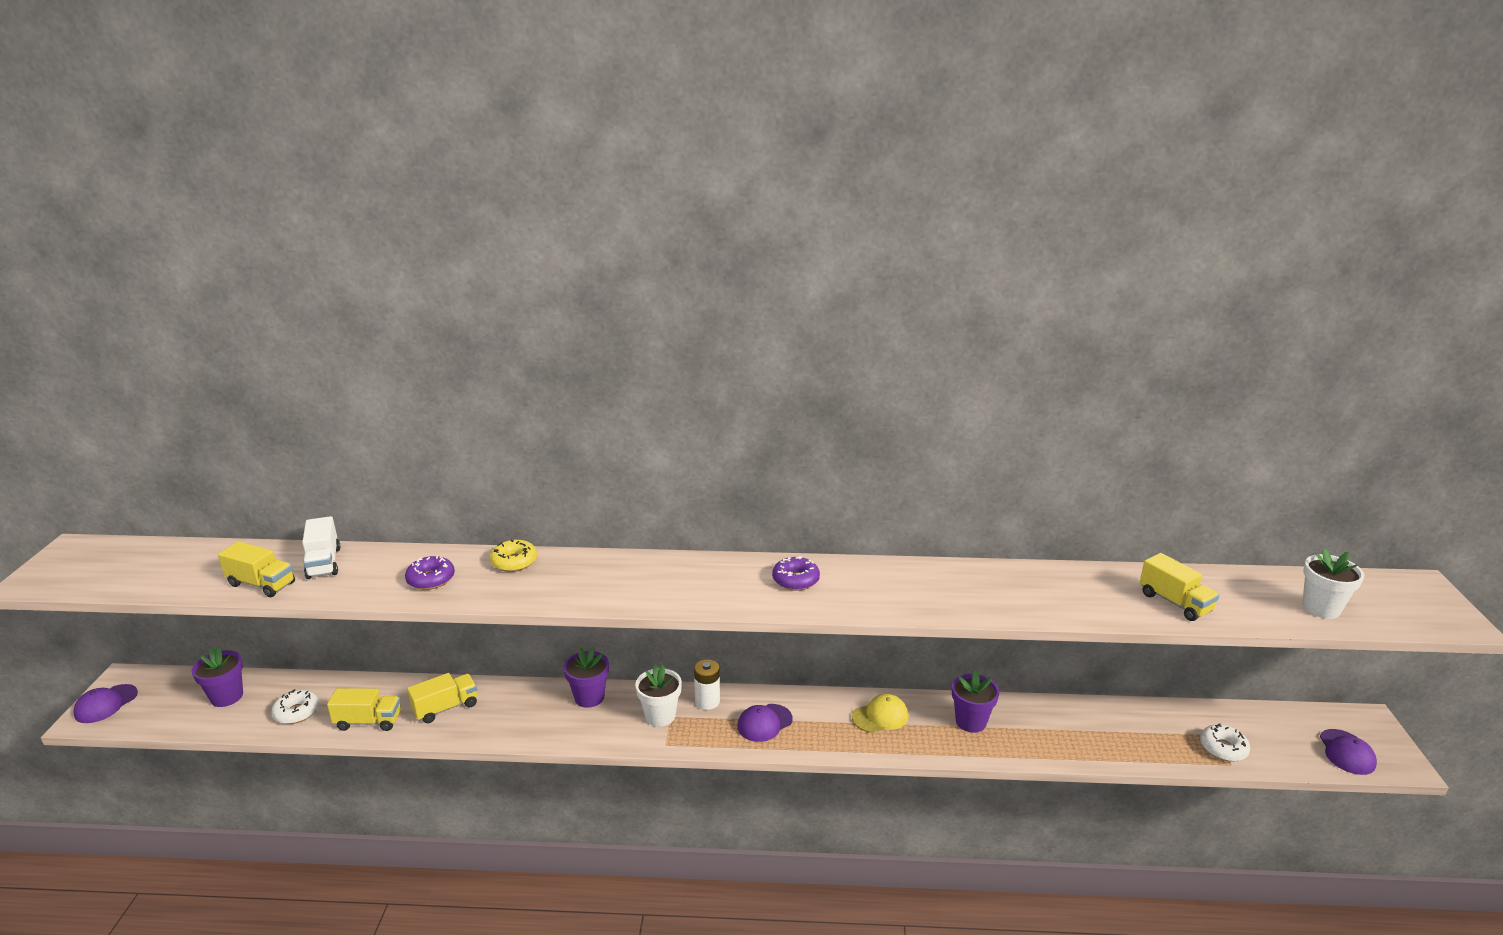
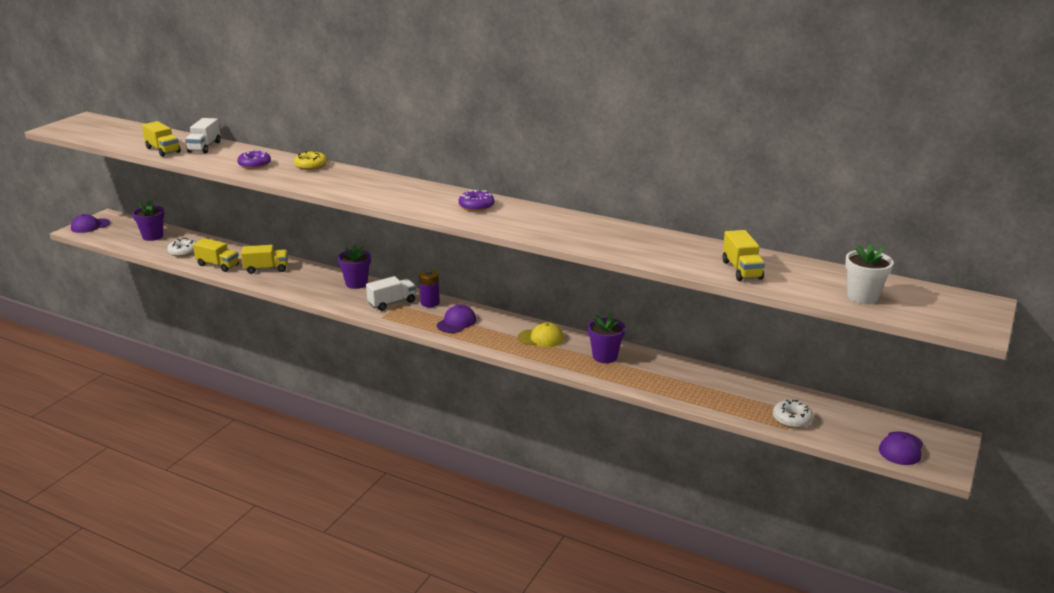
camera: 25 degrees right, 0 degrees up
(660, 716) = (392, 303): white flower pot -> white truck
(707, 701) = (430, 303): white battery -> purple battery
(764, 723) = (456, 322): purple cap -> purple cap turned 135 degrees clockwise

